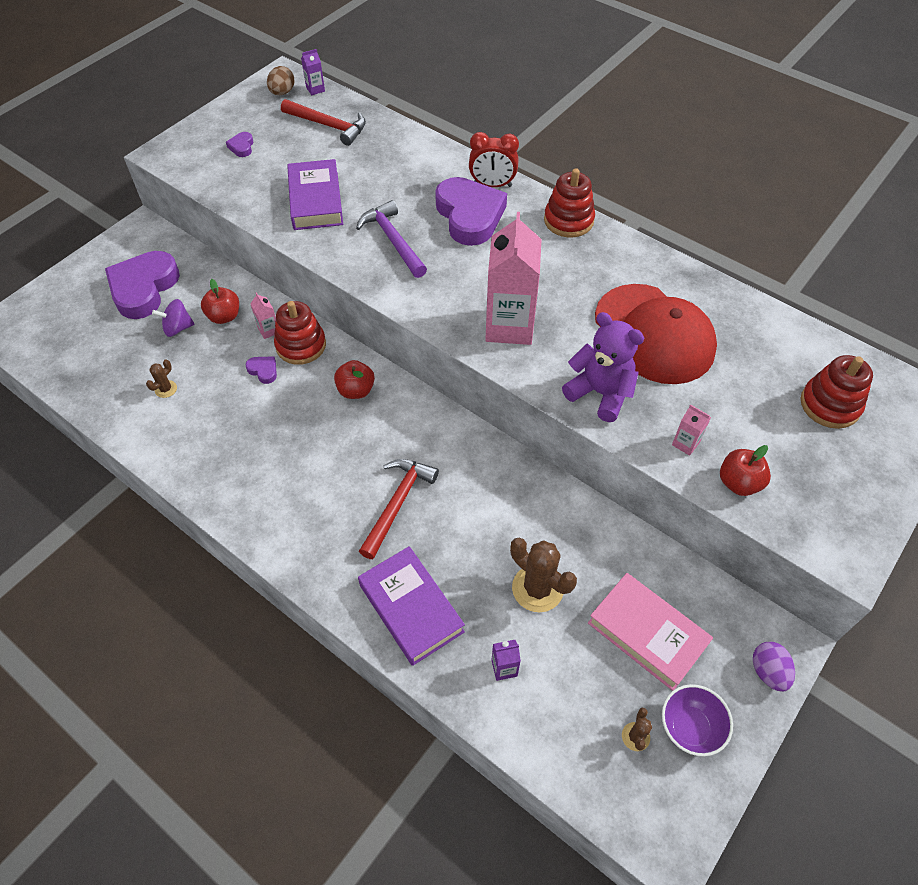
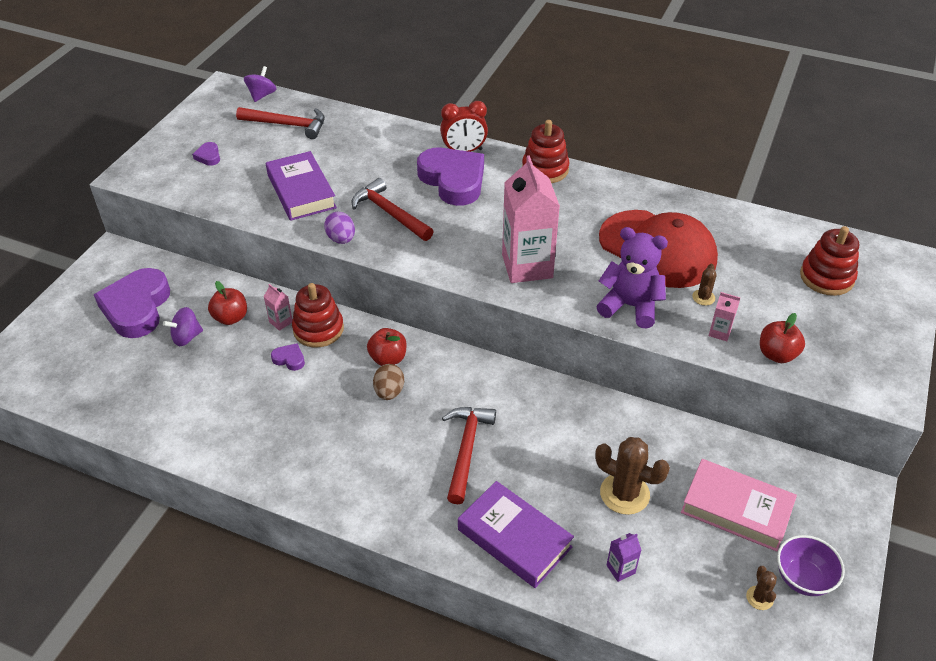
camera: 15 degrees left, 10 degrees down
(166, 389) = (195, 395): brown cactus -> brown cactus (703, 297)
(282, 92) = (230, 103): brown egg -> brown egg (389, 392)
(315, 89) = (262, 95): purple carton -> purple spinning top
(393, 240) = (390, 213): purple hammer -> red hammer
(768, 672) = (851, 515): purple egg -> purple egg (341, 239)

